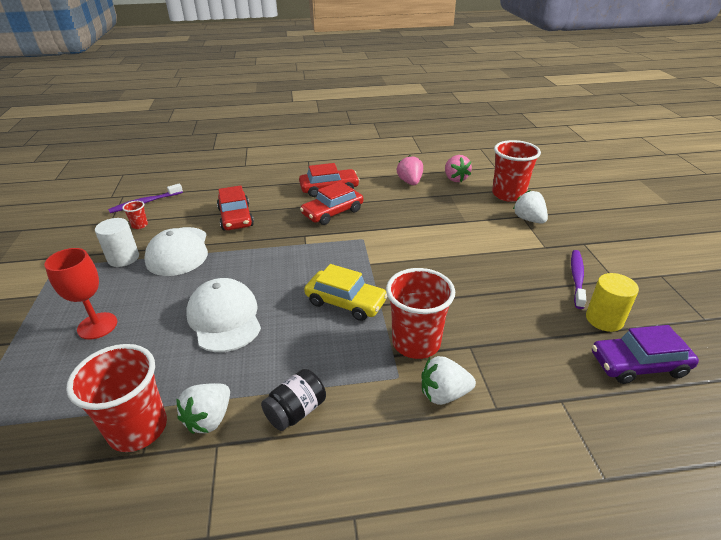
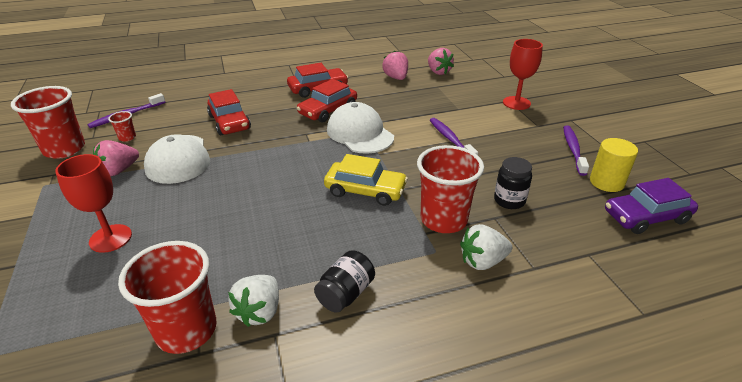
camera: 10 degrees left, 0 degrees up
(123, 258) = (119, 170): white cylinder -> pink strawberry
(224, 318) = (247, 217): white cap -> white cap (360, 133)
(447, 255) = (451, 139): none -> purple toothbrush
(491, 329) = (509, 200): none -> black jar
(508, 194) = (491, 82): red cup -> red cup (64, 149)
(529, 219) = (516, 103): white strawberry -> red goblet

